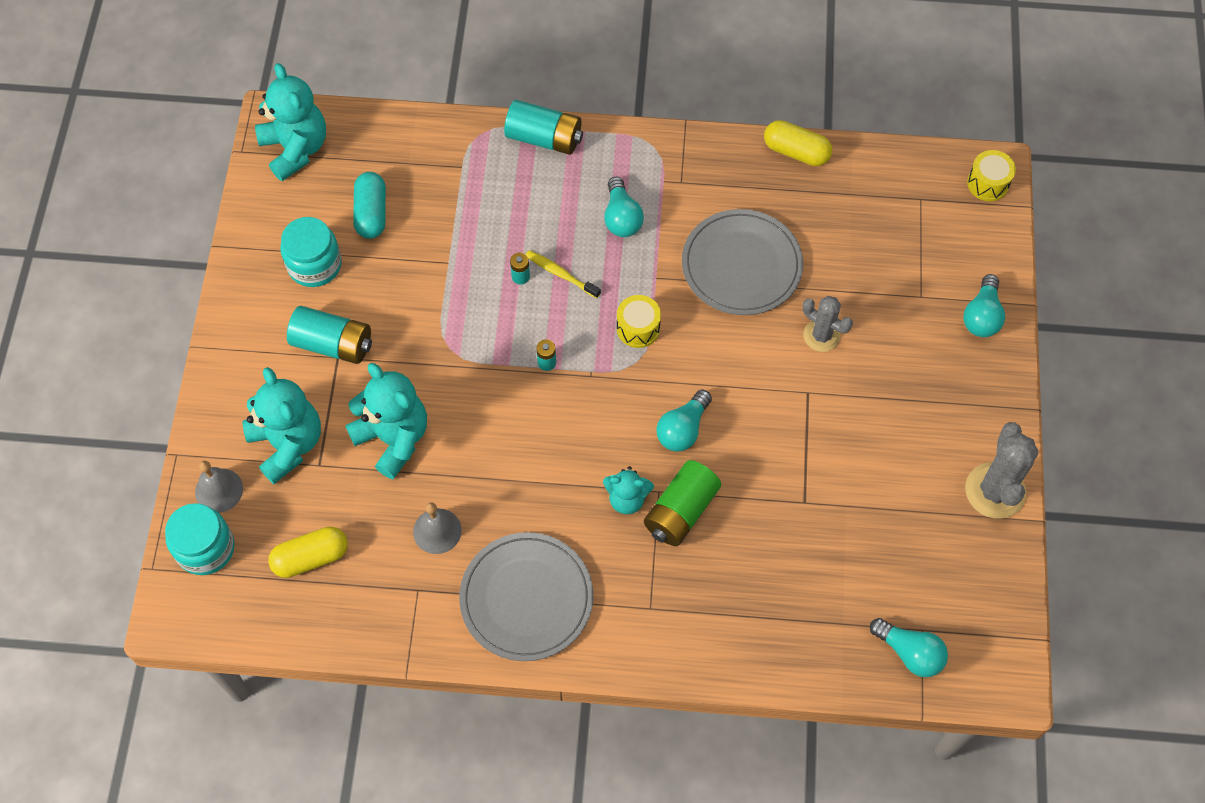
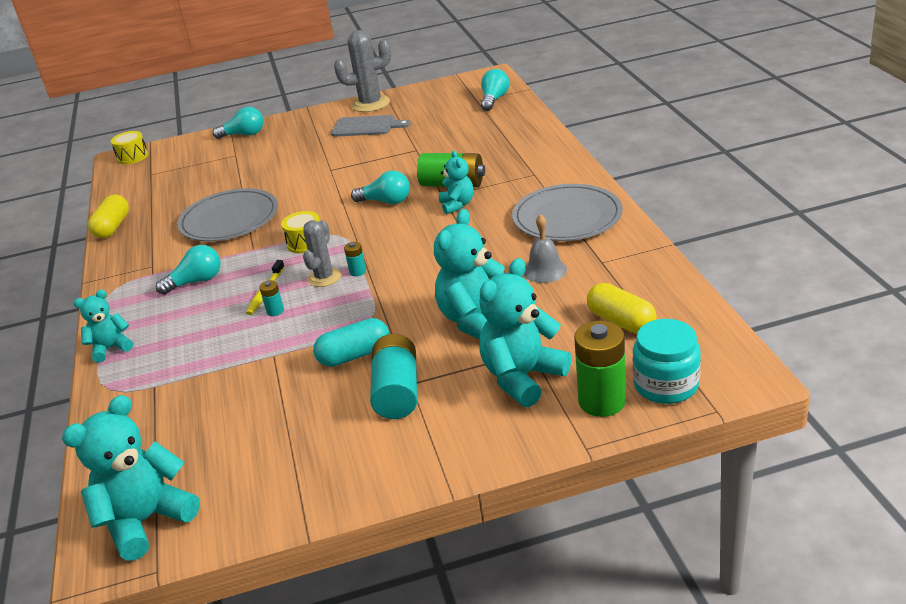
camera: 105 degrees left, 30 degrees down
(219, 490) = (602, 401): grey bell -> green battery
(314, 265) = (306, 441): turquoise jar -> none
(371, 213) = (227, 425): turquoise capsule -> turquoise capsule (354, 355)
(544, 138) = (111, 348): turquoise battery -> turquoise teddy bear
(821, 335) = (281, 176): grey cactus -> grey cactus (324, 277)
(916, 465) = (366, 126): none -> grey cutting board

